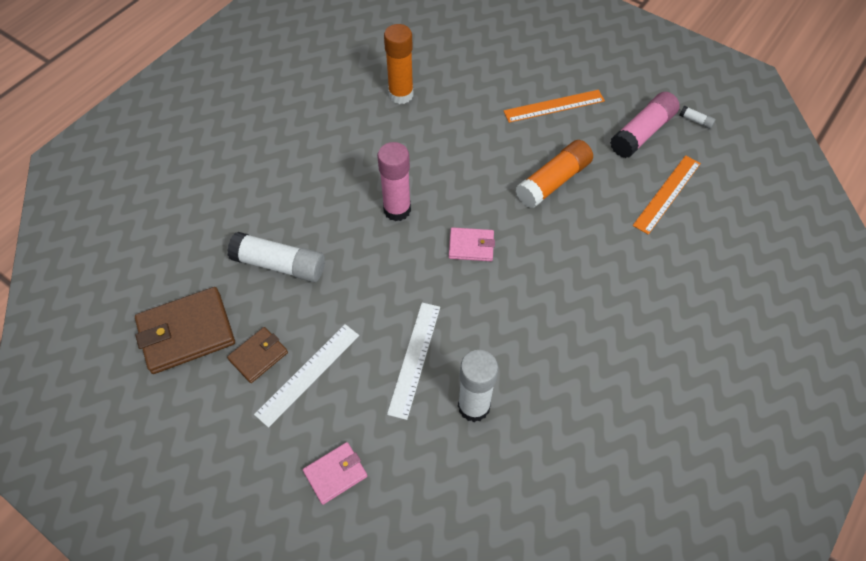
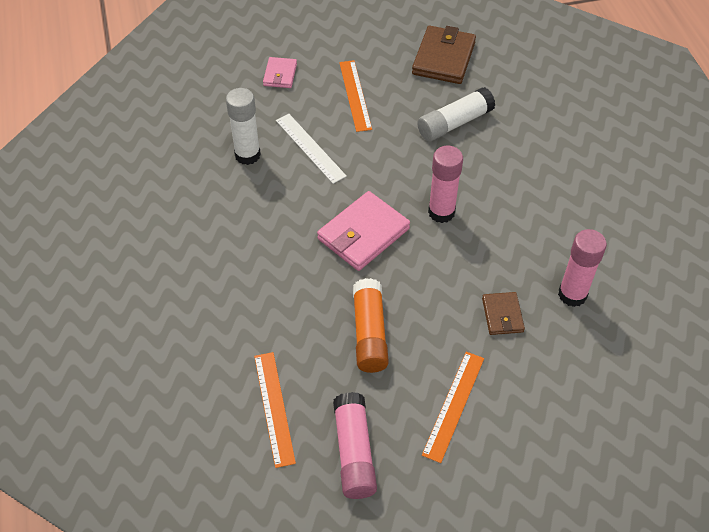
camera: 130 degrees right, 5 degrees down
(258, 356) = (392, 80): brown wallet -> brown wallet (502, 315)
(308, 374) = (355, 95): white ruler -> orange ruler
(401, 95) = (572, 294): orange glue stick -> pink glue stick
(471, 246) = (363, 234): pink wallet -> pink wallet, size x1.80
(695, 121) = (323, 517): white glue stick -> none

